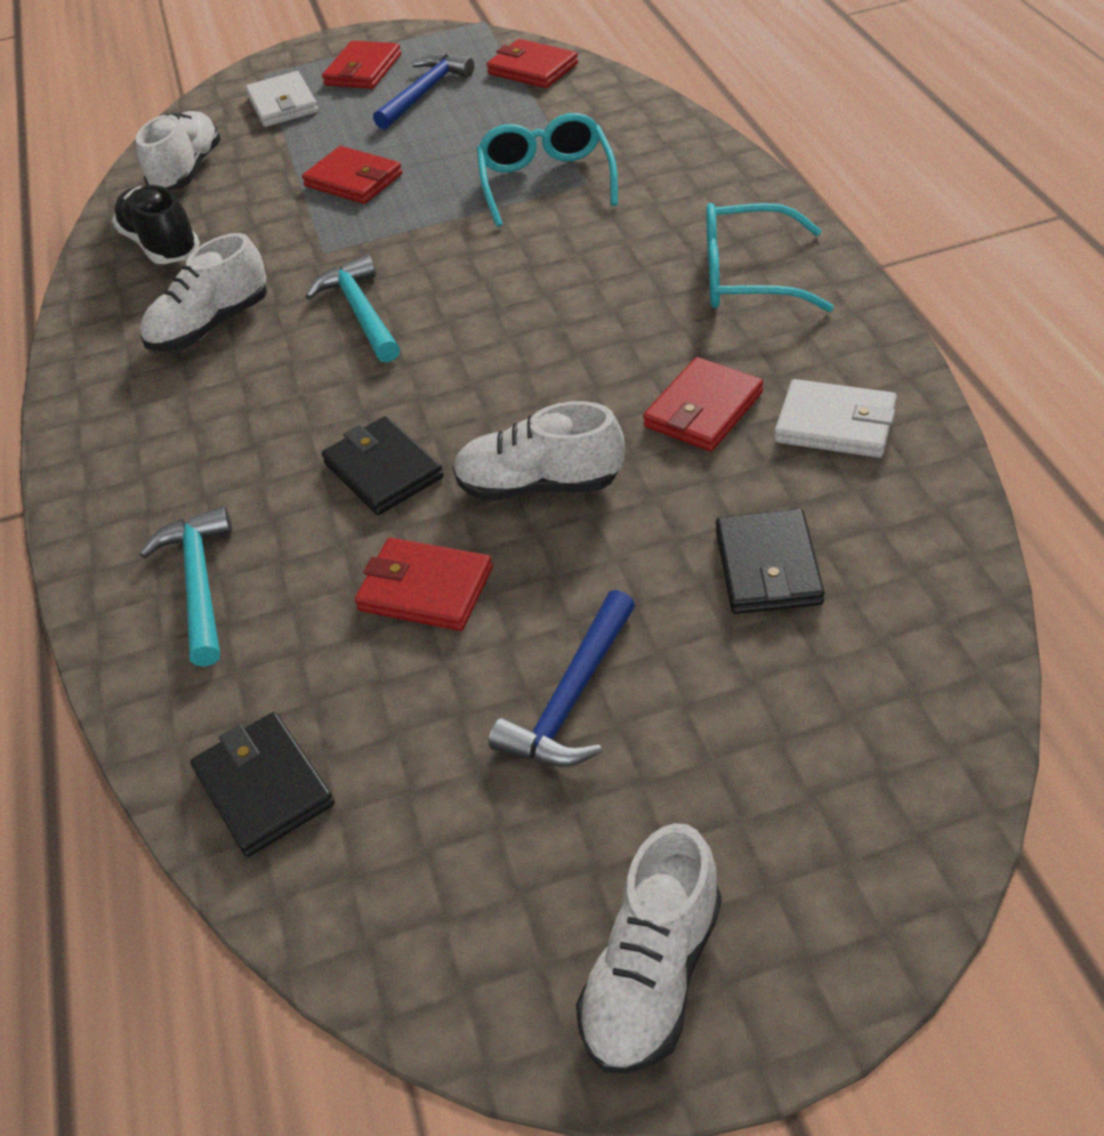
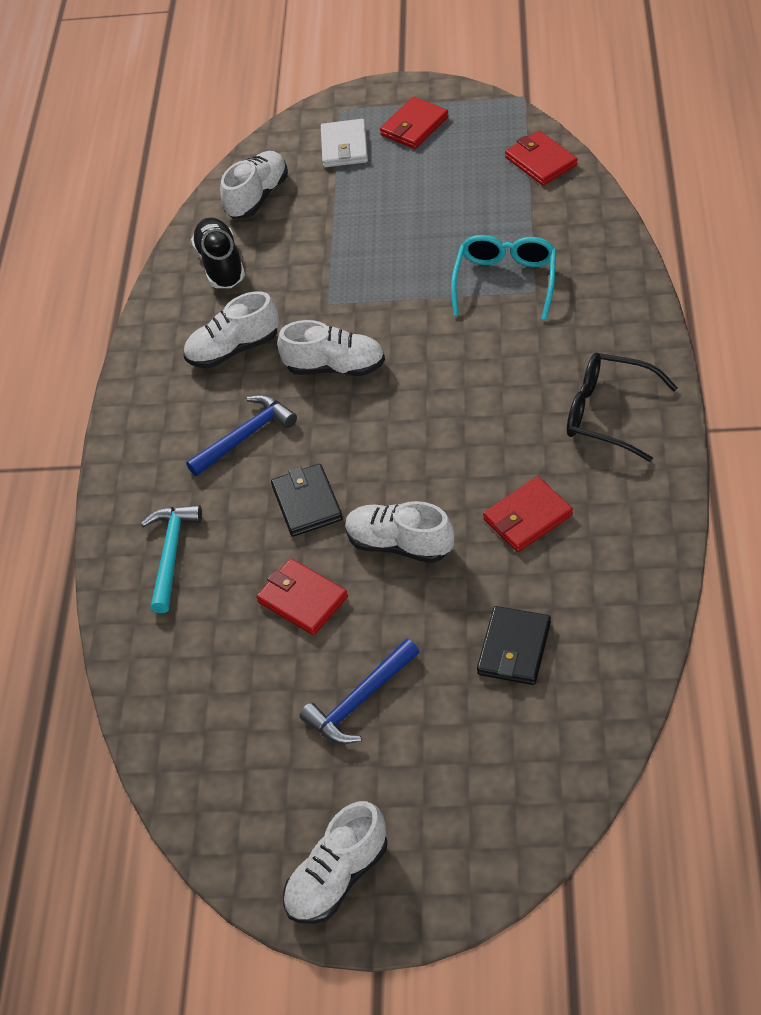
camera: 20 degrees right, 5 degrees up
(264, 787) = (169, 702): black wallet -> none
(353, 180) = (370, 240): red wallet -> none
(361, 313) = (335, 367): turquoise hammer -> white shoe
(424, 93) = (451, 165): blue hammer -> blue hammer (245, 436)
(747, 277) = (608, 413): turquoise glasses -> black glasses
(835, 424) = (607, 555): white wallet -> none

